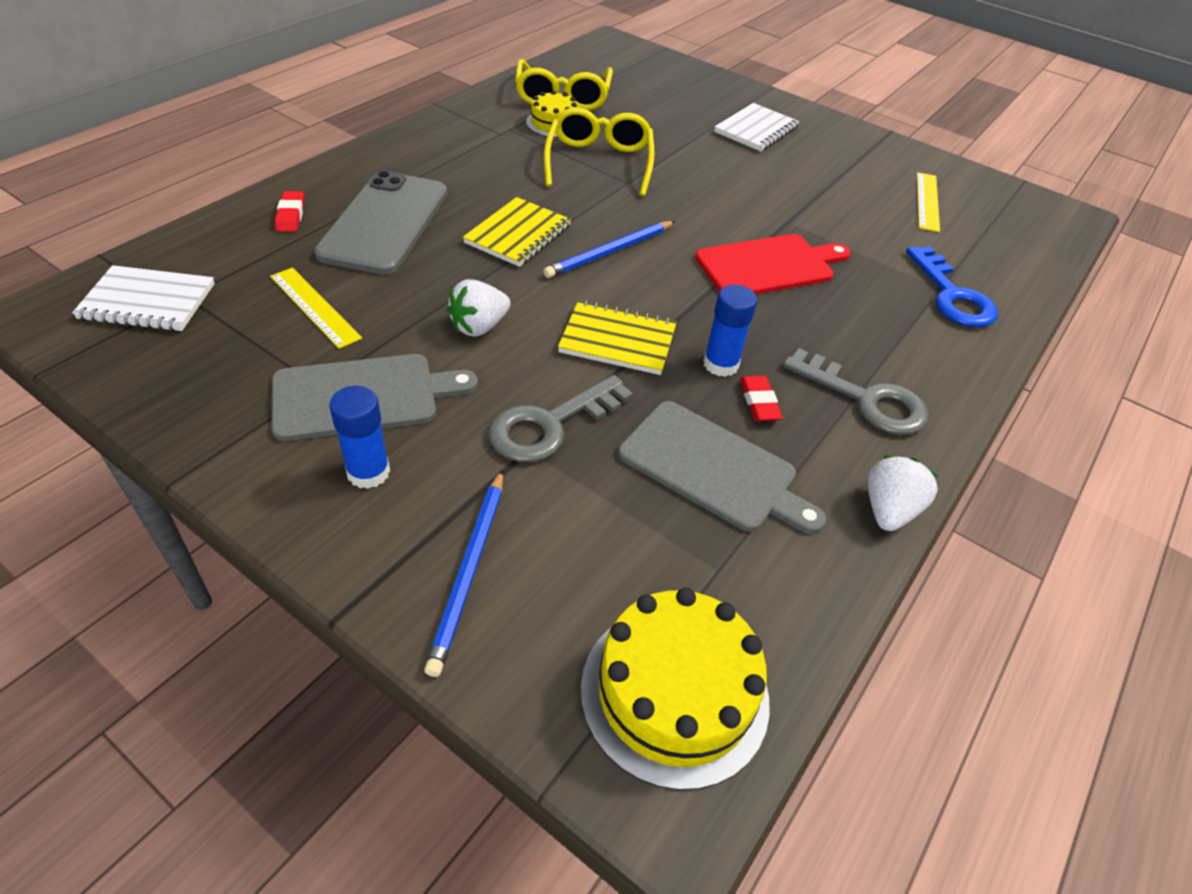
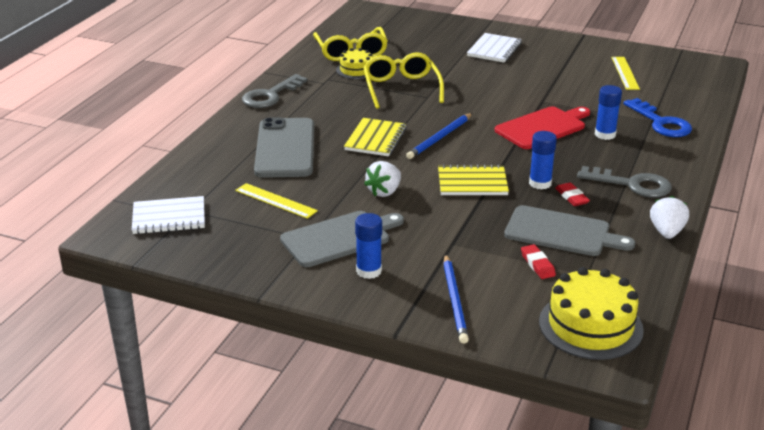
camera: 10 degrees left, 15 degrees down
(291, 215) = (220, 155): red eraser -> red eraser (537, 264)
(550, 425) = (458, 230): grey key -> grey key (270, 95)
(858, 298) = (605, 134): none -> blue glue stick

